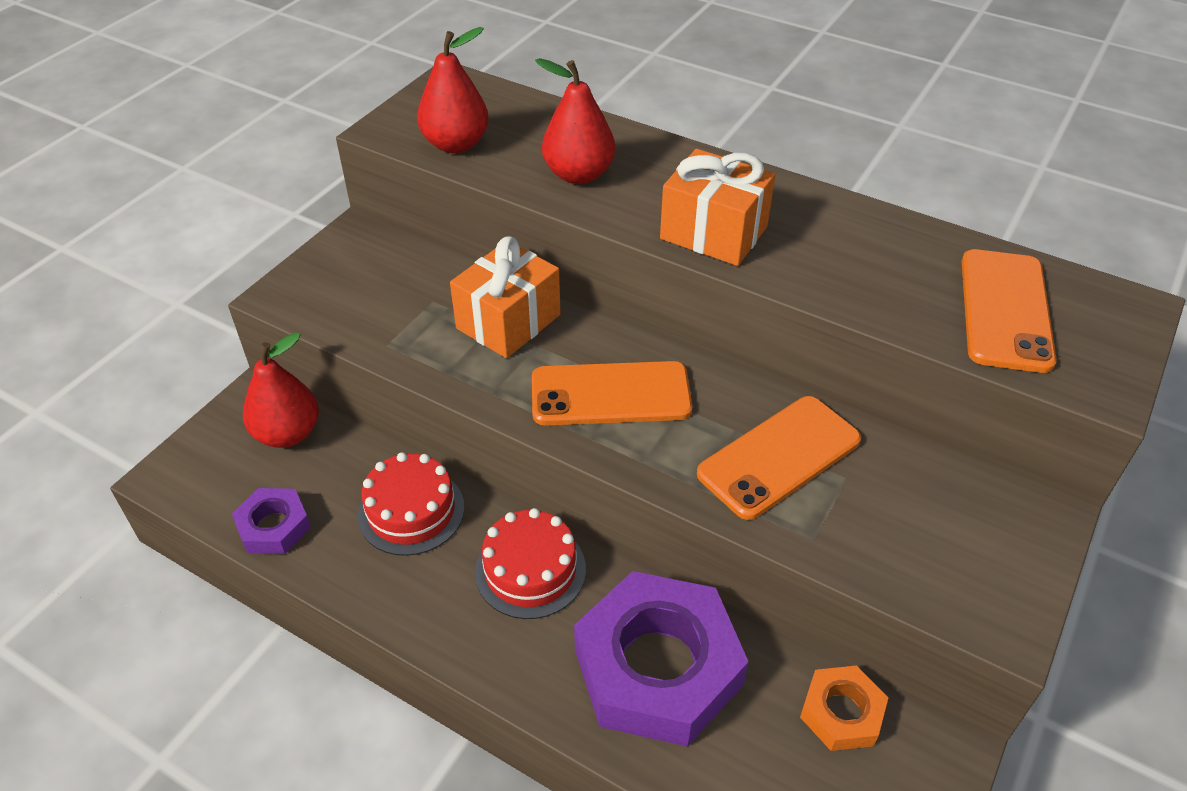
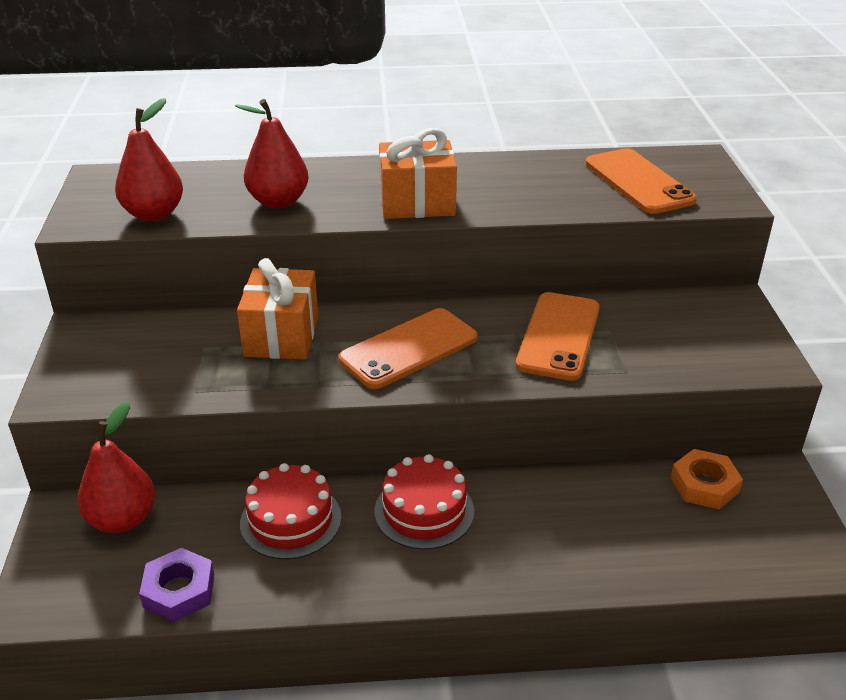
camera: 35 degrees left, 10 degrees down
(657, 667) = (571, 522): purple nut -> none

